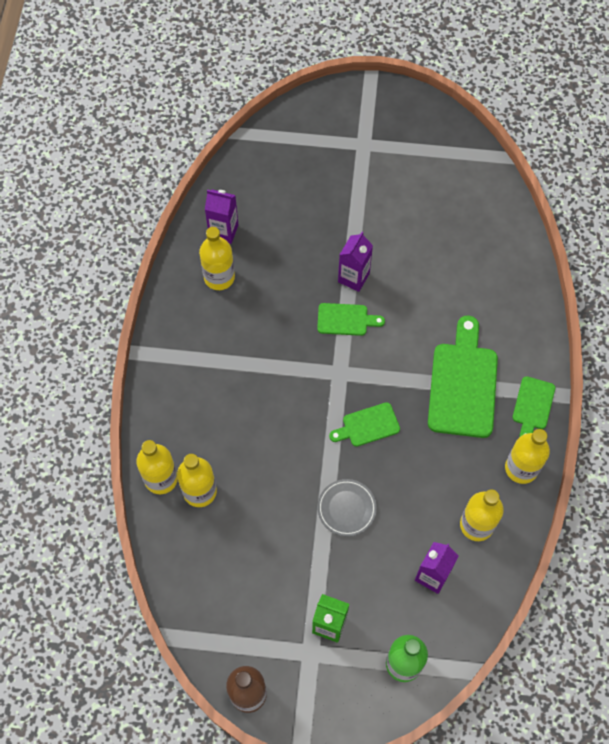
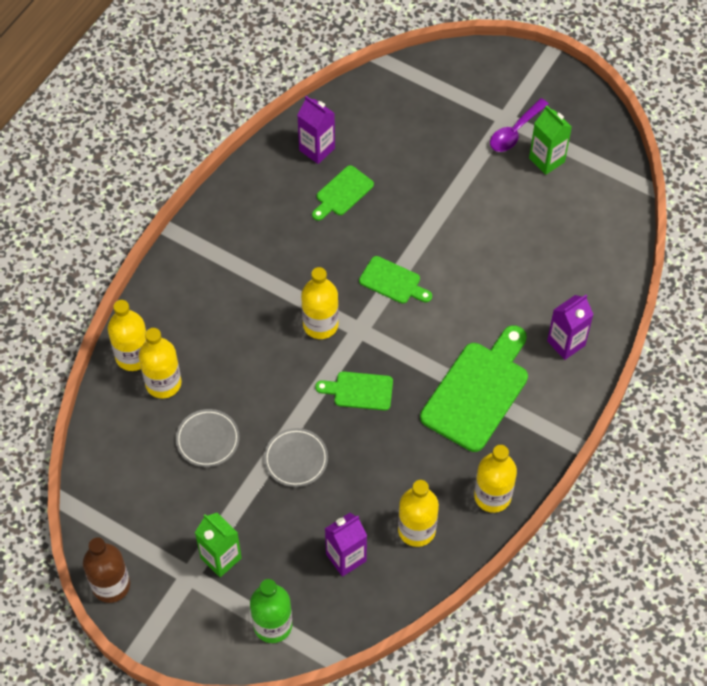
camera: 25 degrees right, 5 degrees down
(219, 277) = (289, 191): yellow bottle -> yellow bottle (320, 325)
(264, 525) = (208, 440): none -> grey plate
(353, 277) = (423, 244): purple carton -> purple carton (566, 343)
(377, 152) = (515, 132): none -> purple spoon
(414, 166) = (546, 160): none -> green carton
(533, 406) = (538, 442): green cutting board -> green cutting board (342, 193)

